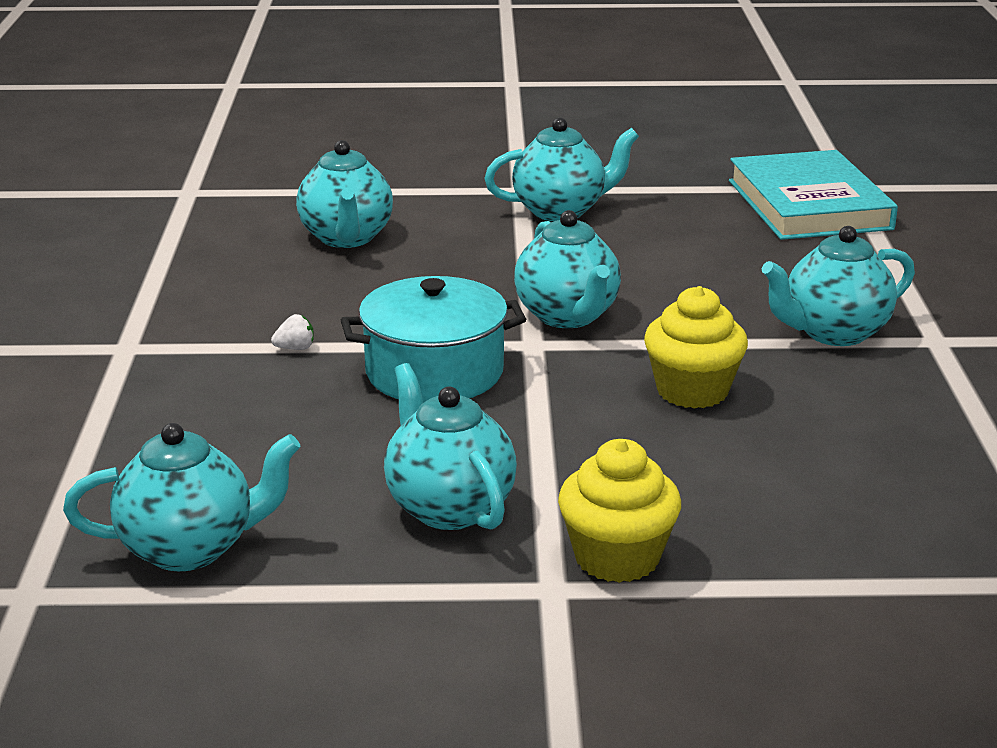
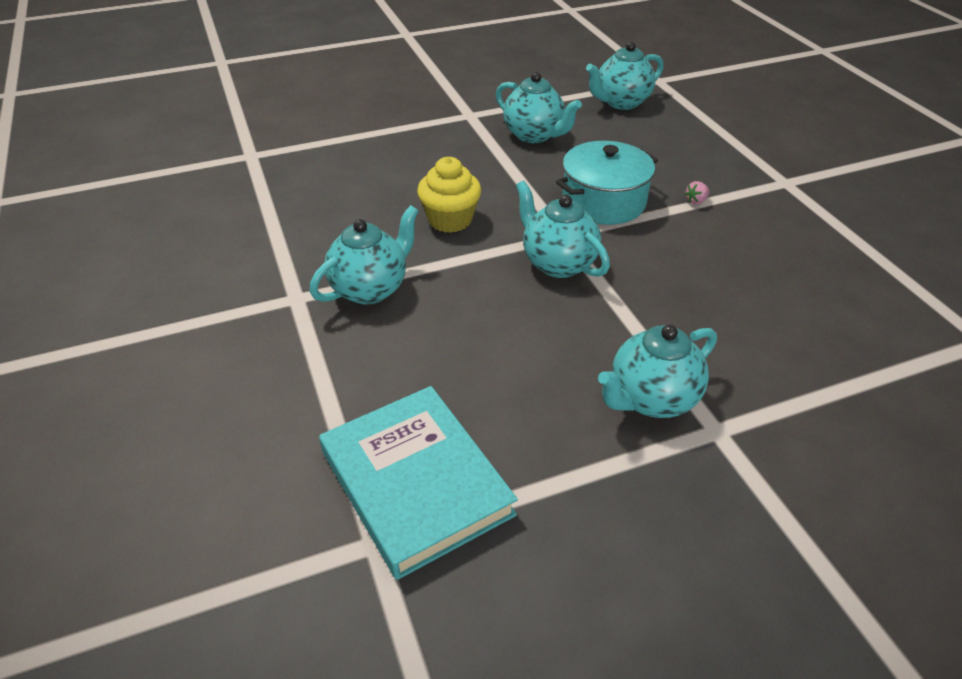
camera: 160 degrees right, 15 degrees up
(295, 348) = (696, 201): white strawberry -> pink strawberry
(346, 238) = (785, 310): turquoise teapot -> none
(617, 557) = (450, 129): yellow cupcake -> none

